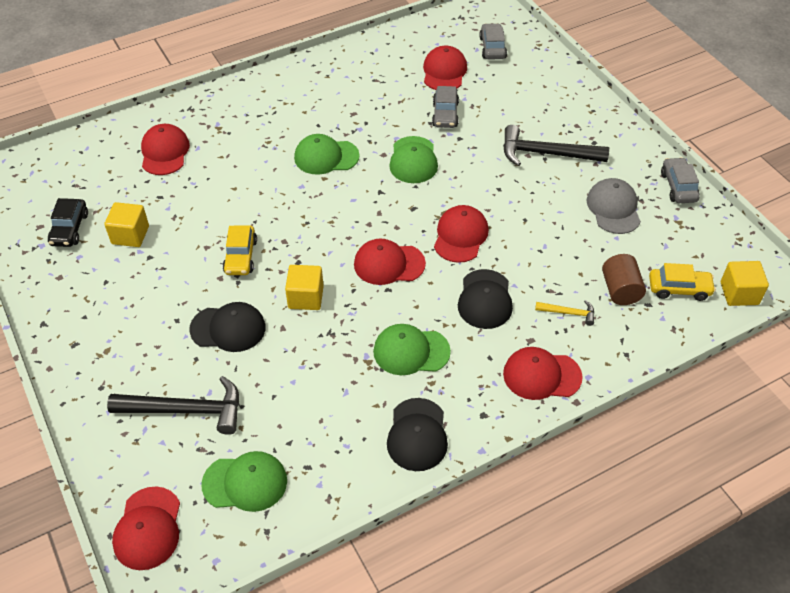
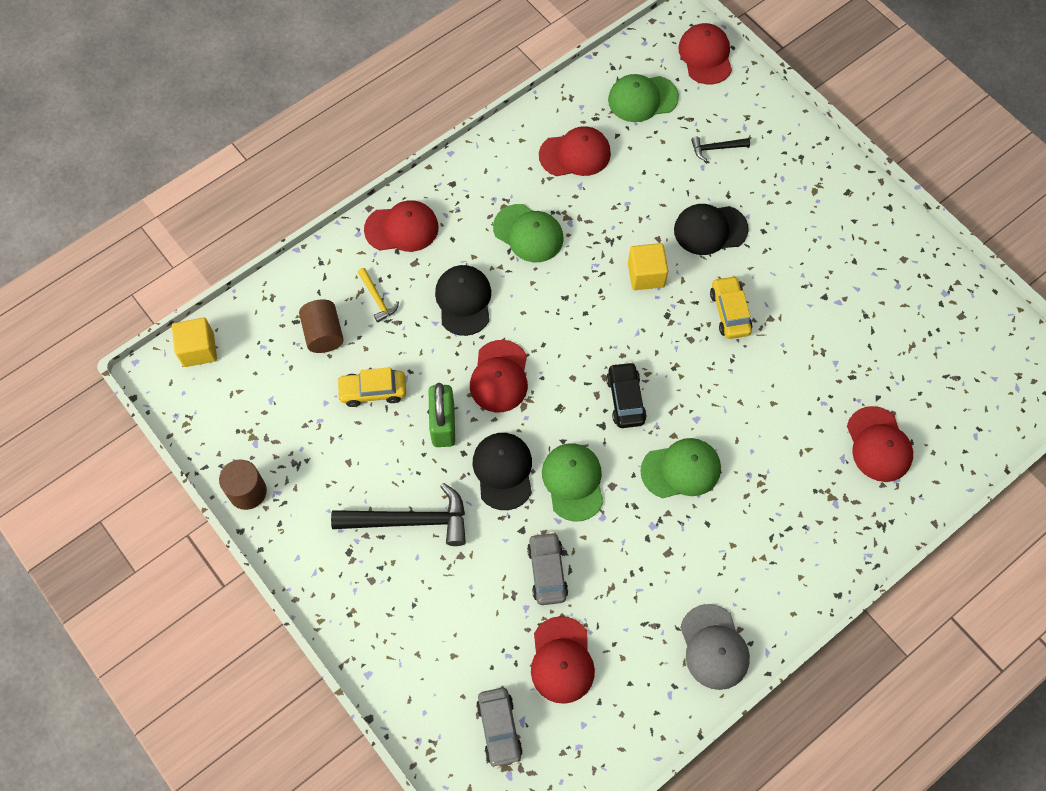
camera: 170 degrees right, 15 degrees up
(69, 229) = (927, 317): black car -> black car (625, 399)
(130, 235) = (858, 320): yellow cube -> none
(186, 410) = (716, 148): black hammer -> black hammer, size x0.49
(389, 264) = (570, 328): red cap -> red cap (575, 154)
(411, 351) = (528, 233): green cap -> green cap turned 45 degrees clockwise
(417, 435) = (508, 157): black cap -> black cap (503, 471)
(514, 209) = (443, 424): none -> green padlock
(568, 313) = (377, 298): yellow hammer -> yellow hammer turned 120 degrees counterclockwise
(613, 208) = (327, 444): grey cap -> grey cap (714, 647)
(678, 187) = (247, 492): grey car -> brown cylinder
(679, 289) = (261, 345): yellow car -> yellow car (373, 391)

